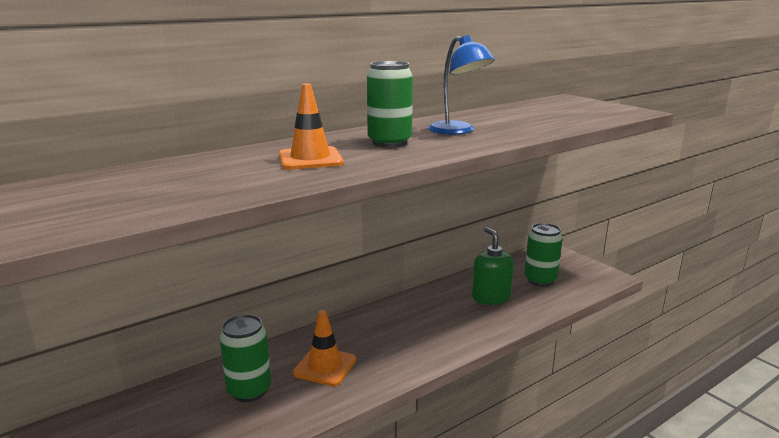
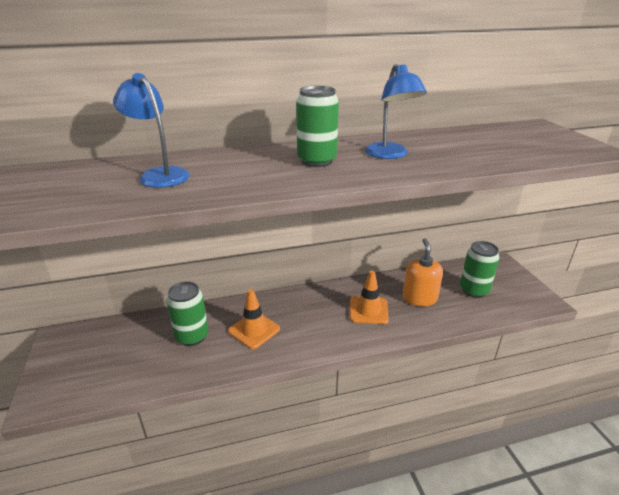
camera: 20 degrees right, 10 degrees up
(223, 171) = (159, 174): none -> blue lamp
(310, 159) = (235, 171): orange traffic cone -> orange traffic cone (368, 310)
(491, 297) = (419, 298): green soap dispenser -> orange soap dispenser

